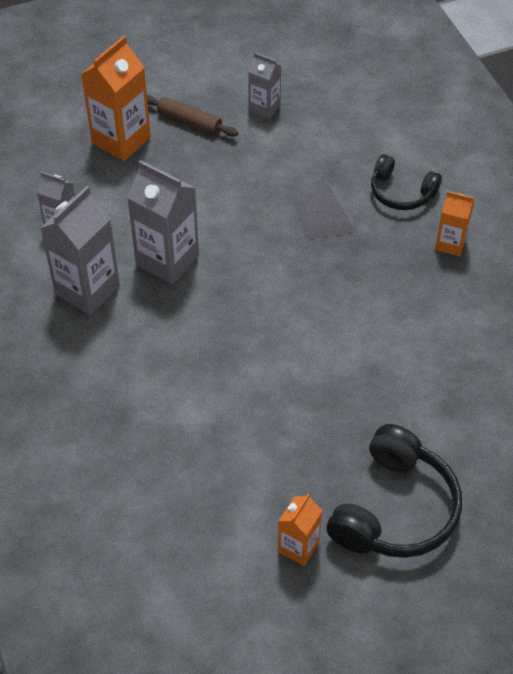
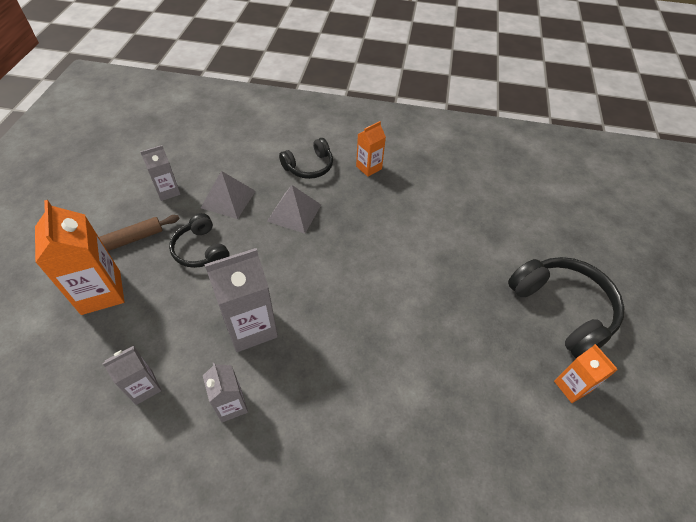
camera: 60 degrees left, 0 degrees up
(87, 290) = (231, 405): grey carton -> grey carton, size x0.57
(218, 175) = (201, 250): none -> black headphones
(295, 156) = (228, 199): none -> grey pyramid

